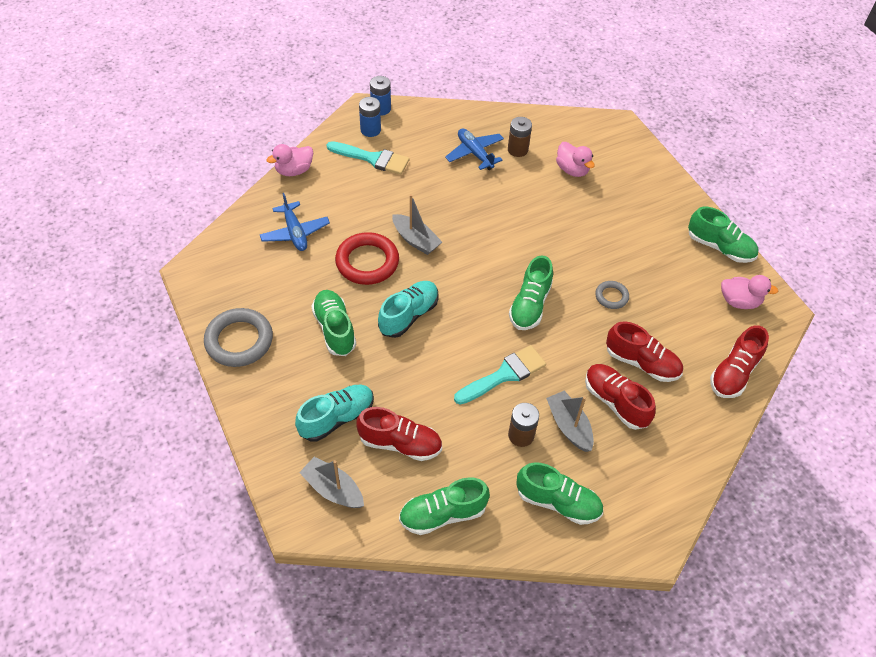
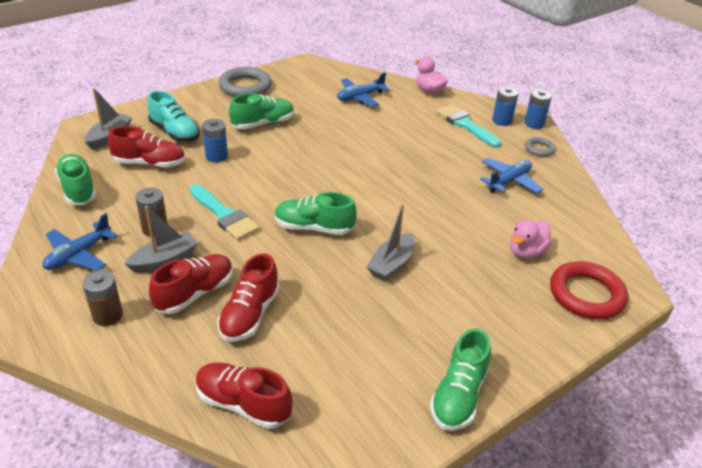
camera: 80 degrees right, 15 degrees down
(367, 262) = (340, 132): red ring -> red ring (586, 294)
(372, 158) = (465, 125): turquoise brush -> turquoise brush turned 135 degrees clockwise
(395, 377) = (216, 156): none -> blue battery
(400, 443) = (149, 163): red shoe -> red shoe turned 90 degrees counterclockwise
(408, 315) = (285, 157): turquoise shoe -> none
(415, 240) = (375, 155): grey boat -> grey boat (391, 264)
(517, 150) = (533, 210): brown battery -> brown battery (107, 315)
(558, 502) = (78, 255): green shoe -> blue plane
(611, 296) = (341, 288): grey ring -> grey ring (539, 149)
(739, 301) = (366, 415): pink duck -> none

